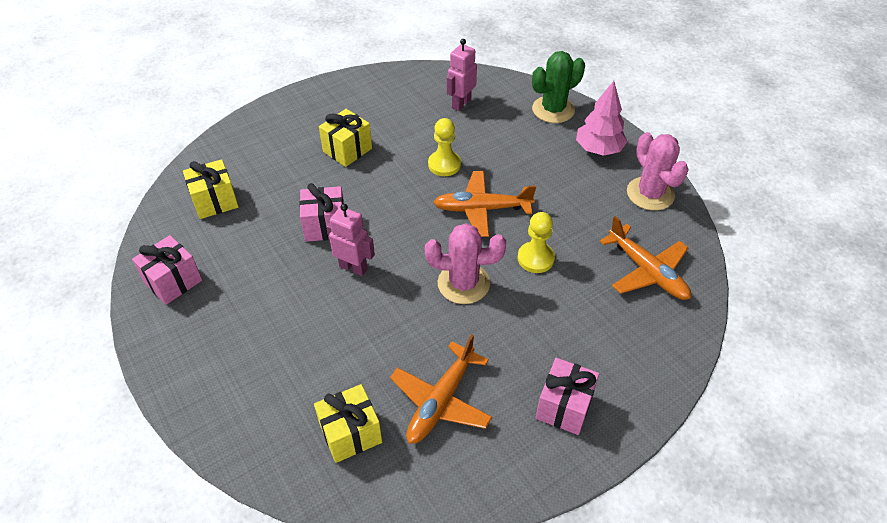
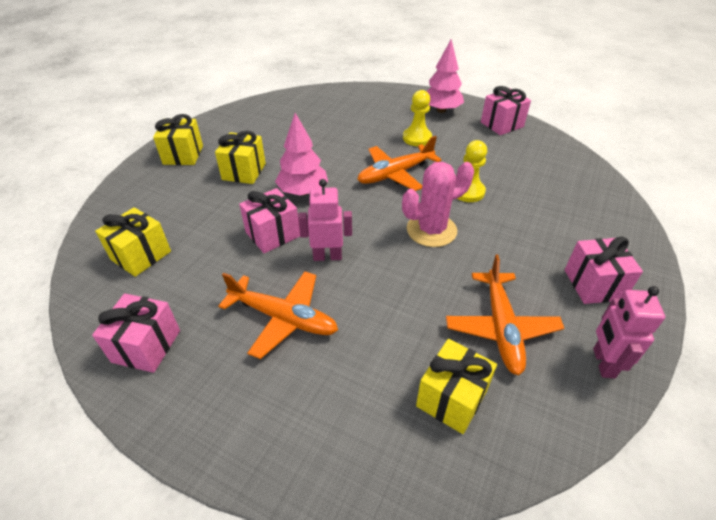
camera: 30 degrees left, 5 degrees down
(309, 110) = (183, 155): none -> yellow gift
(382, 193) = (303, 191): none -> pink tree
(444, 164) = (337, 155): yellow pawn -> yellow pawn (417, 138)
(461, 104) = (313, 113): pink robot -> pink robot (603, 363)
(553, 110) = (386, 97): green cactus -> none
(646, 271) = (549, 170): orange plane -> orange plane (283, 318)
(650, 194) = (502, 124): pink cactus -> pink gift

